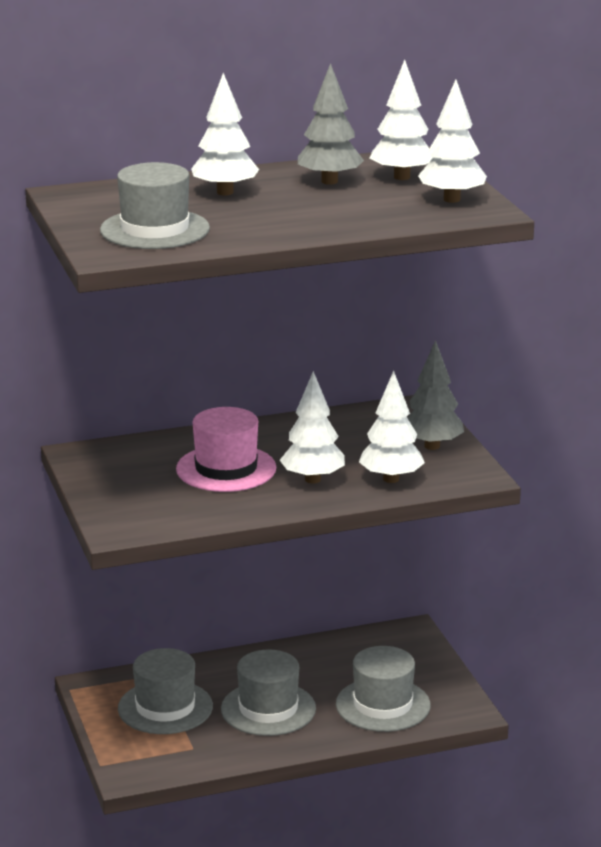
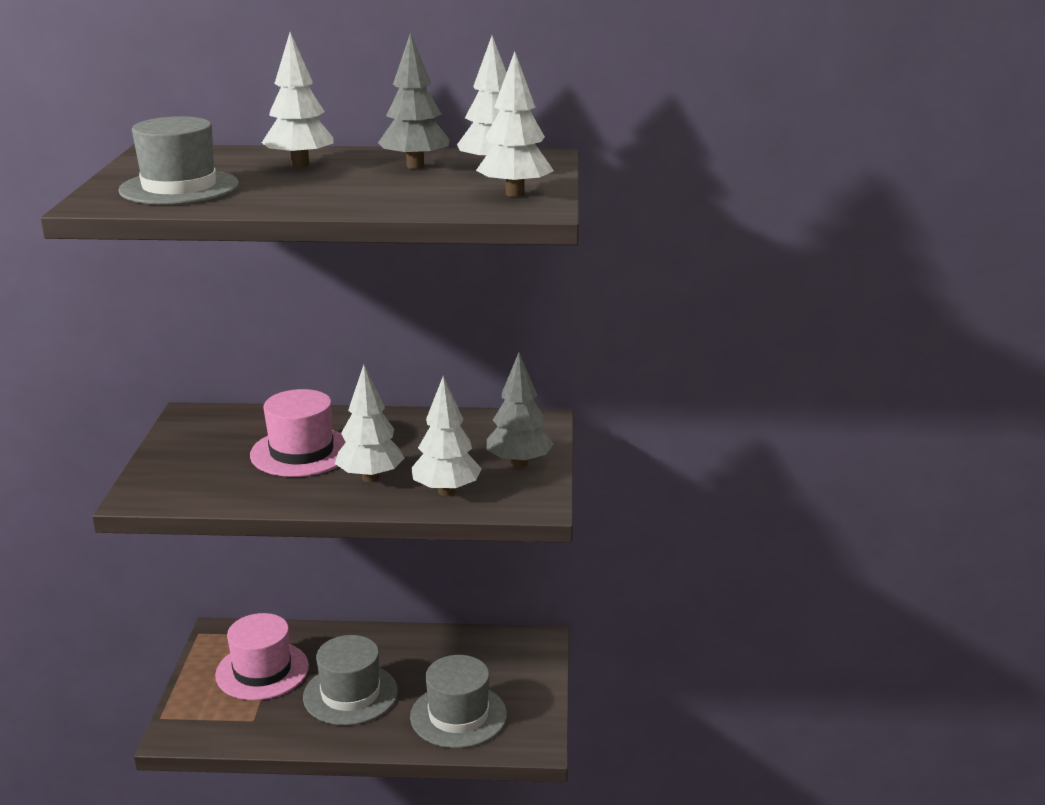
camera: 20 degrees right, 0 degrees up
(165, 707) = (262, 671): grey hat -> pink hat

